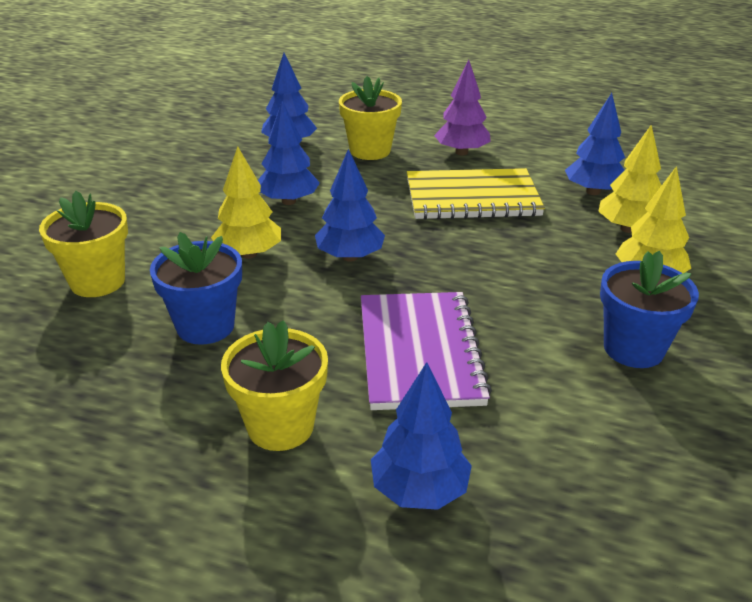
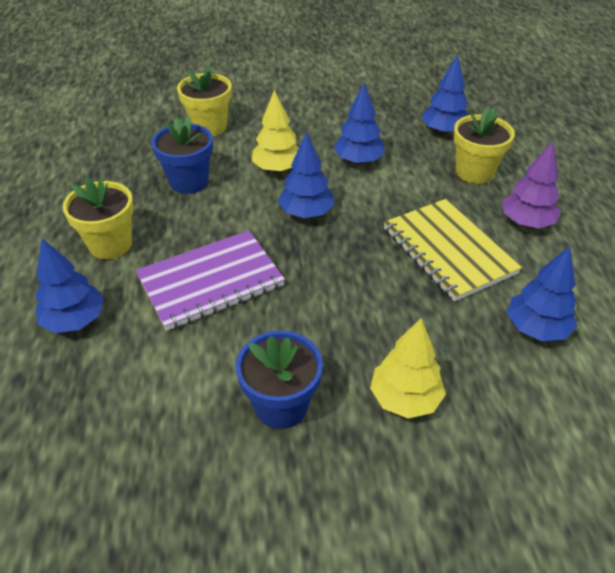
camera: 65 degrees right, 10 degrees up
(627, 229) = (483, 368): yellow tree -> none

